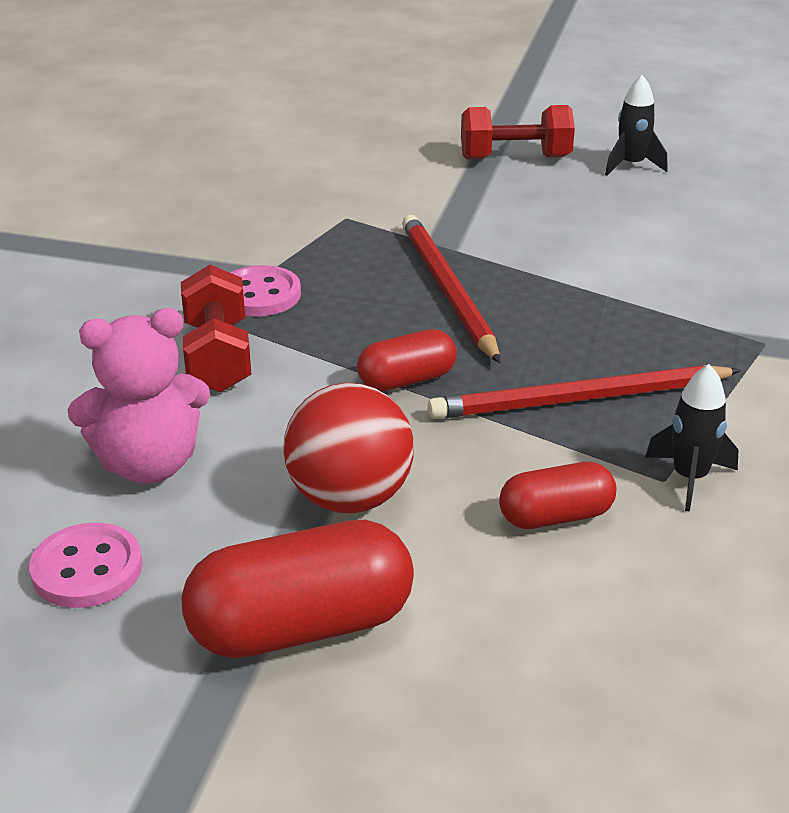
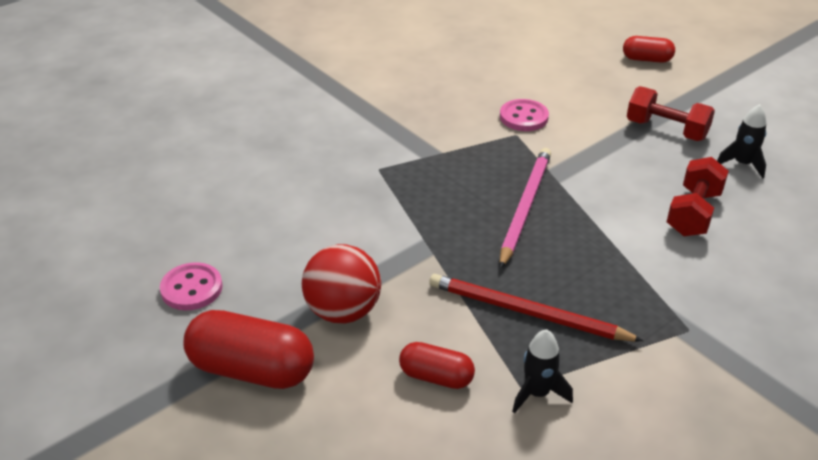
camera: 35 degrees right, 5 degrees up
(149, 464) = (269, 245): pink teddy bear -> none
(217, 357) = (360, 197): red dumbbell -> red dumbbell (693, 213)
(260, 294) = (418, 167): pink button -> pink button (523, 117)
(407, 380) = (443, 255): red capsule -> red capsule (646, 59)
(447, 290) = (525, 207): red pencil -> pink pencil

